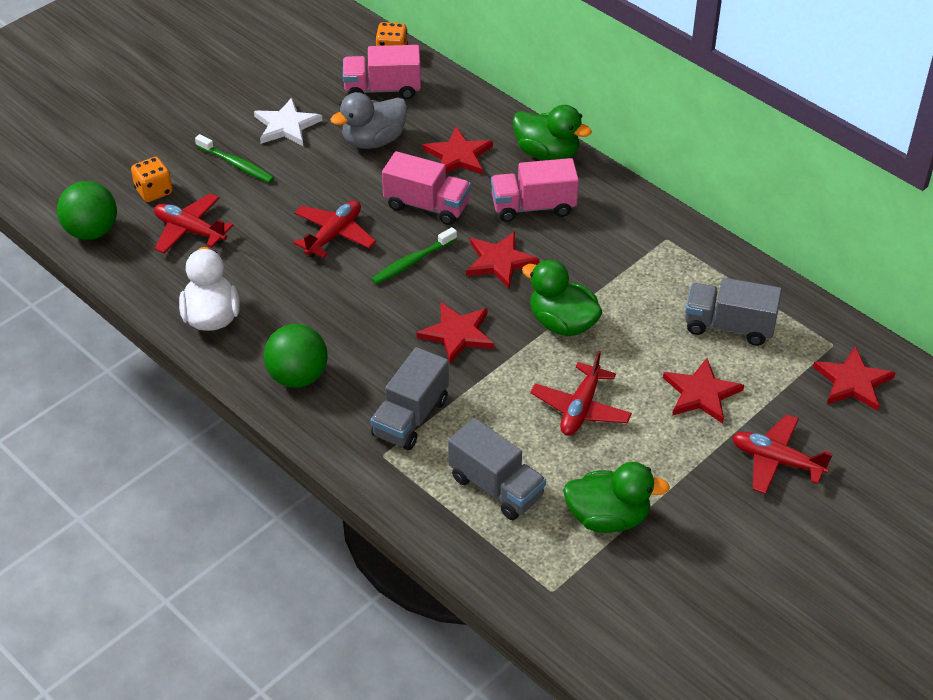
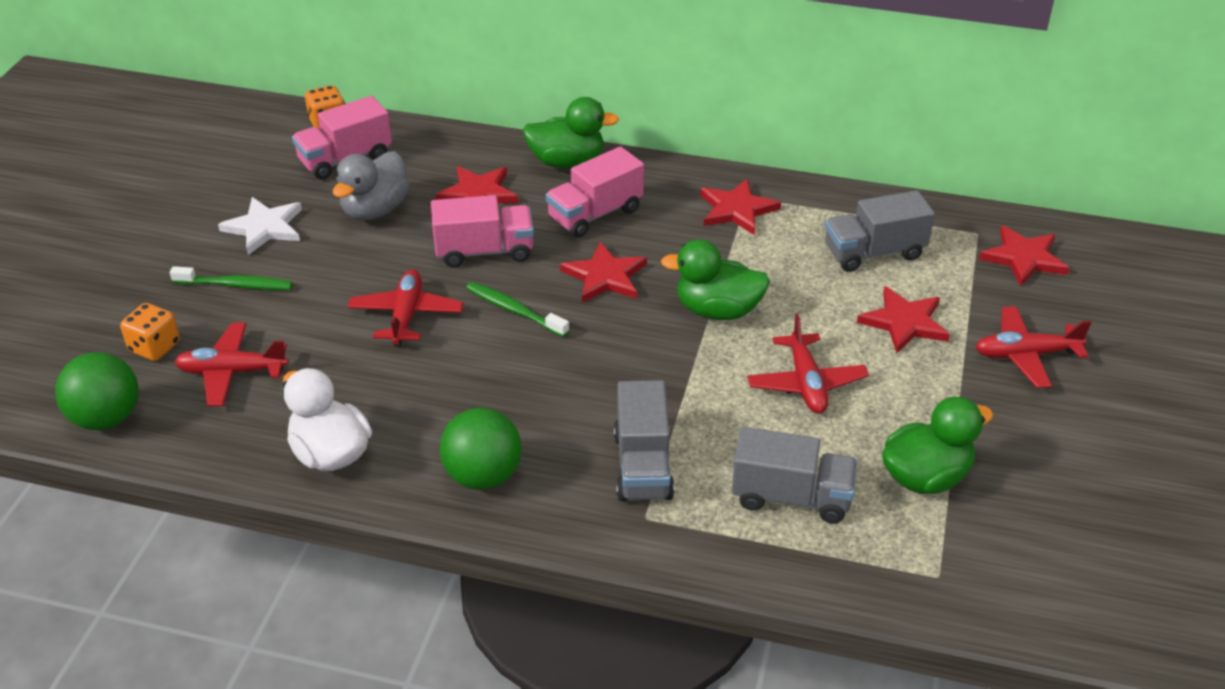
camera: 30 degrees left, 5 degrees down
(412, 262) = (514, 310): green toothbrush -> green toothbrush turned 105 degrees clockwise
(457, 334) = (621, 362): red star -> red star (736, 209)

